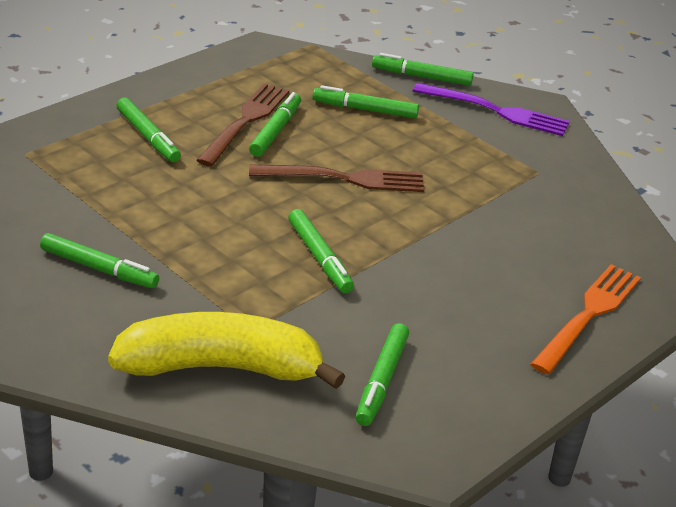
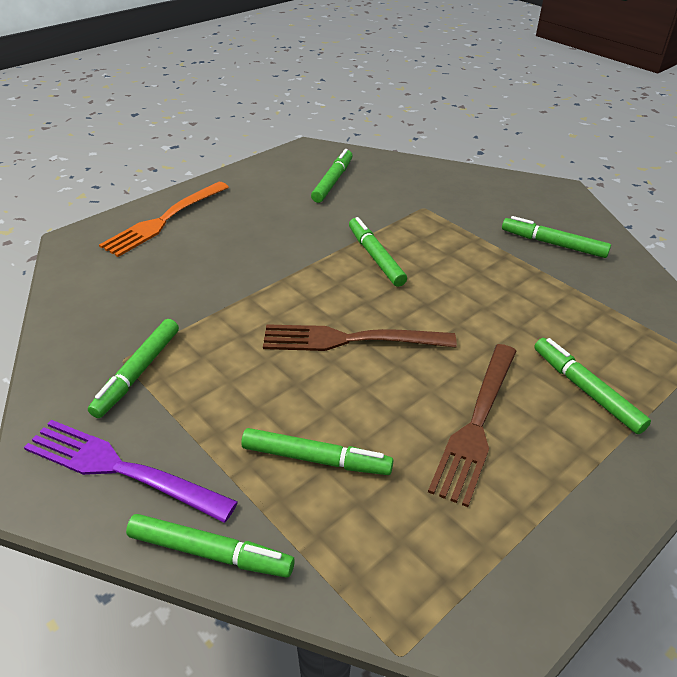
camera: 175 degrees left, 5 degrees up
(222, 367) = (438, 186): yellow banana -> none
(275, 131) = (435, 409): green marker -> green marker (138, 373)

